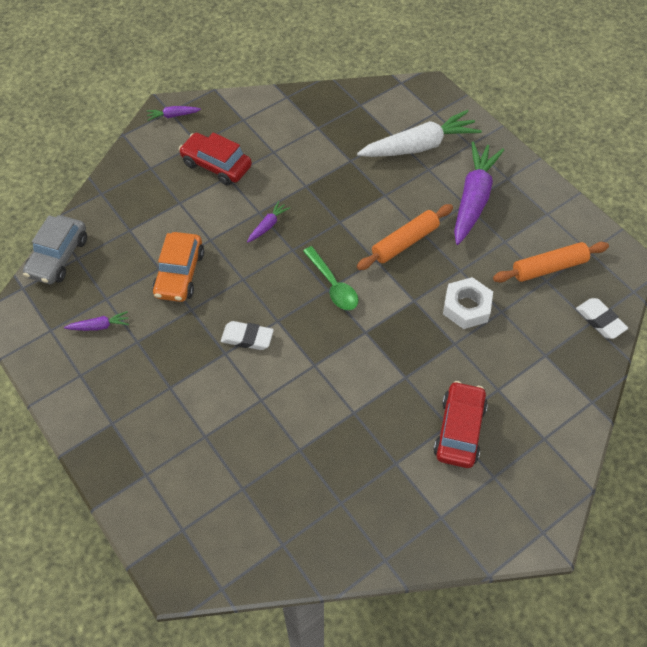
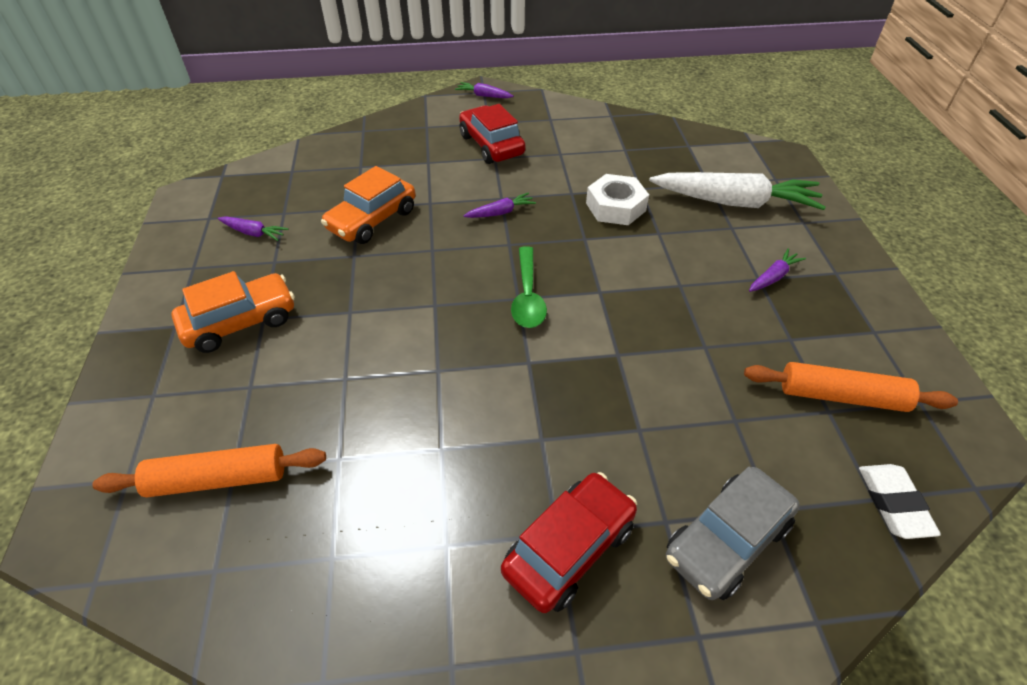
camera: 30 degrees right, 10 degrees down
(58, 257) = (276, 163): grey car -> grey car (726, 541)
(156, 397) = (240, 322): none -> orange car
(247, 338) = (386, 307): white eraser -> none
(405, 242) = (650, 288): orange rolling pin -> orange rolling pin (218, 479)
(466, 307) = (685, 393): white nut -> white nut (615, 207)
(473, 199) = (773, 277): purple carrot -> purple carrot, size x0.44

